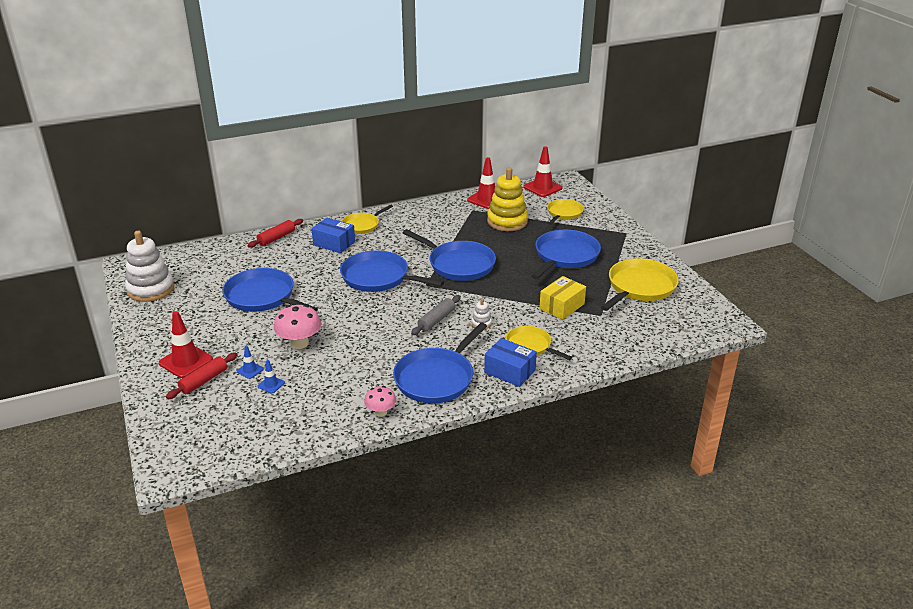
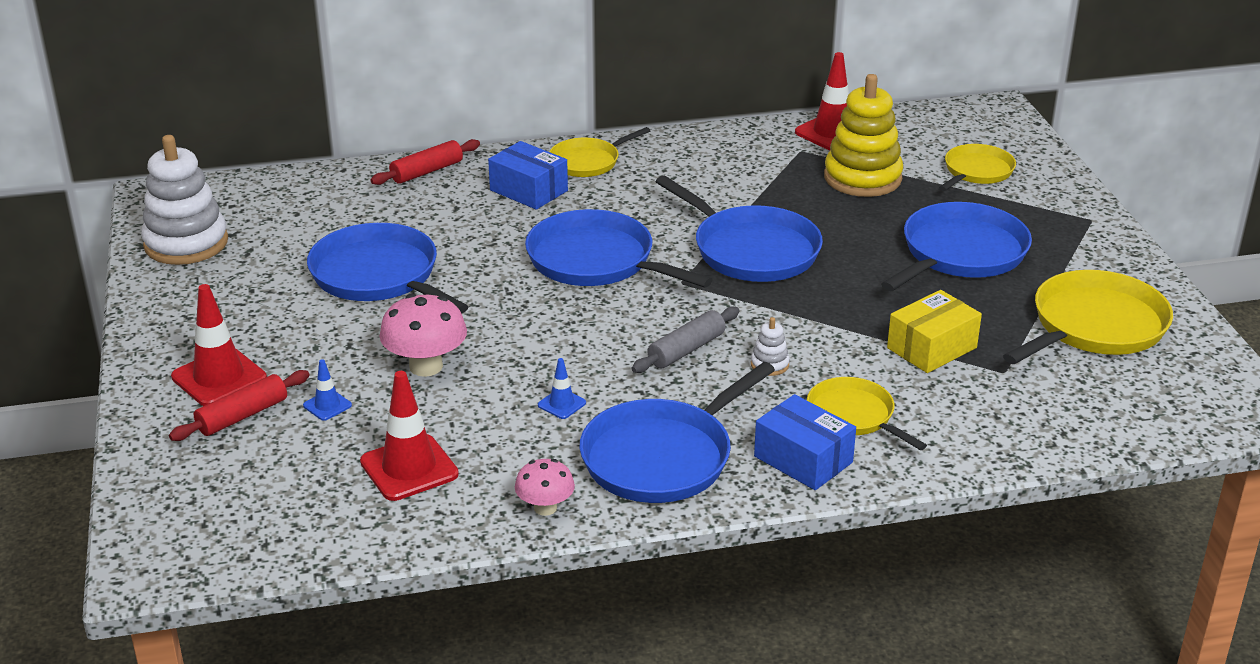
camera: 10 degrees right, 0 degrees up
(271, 384) = (359, 435): blue traffic cone -> blue traffic cone (561, 404)
(542, 188) = (946, 120): red traffic cone -> red traffic cone (409, 468)

